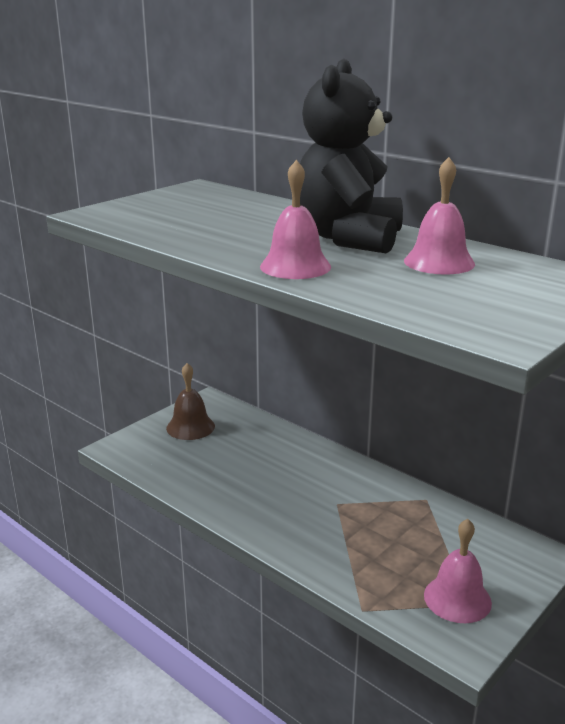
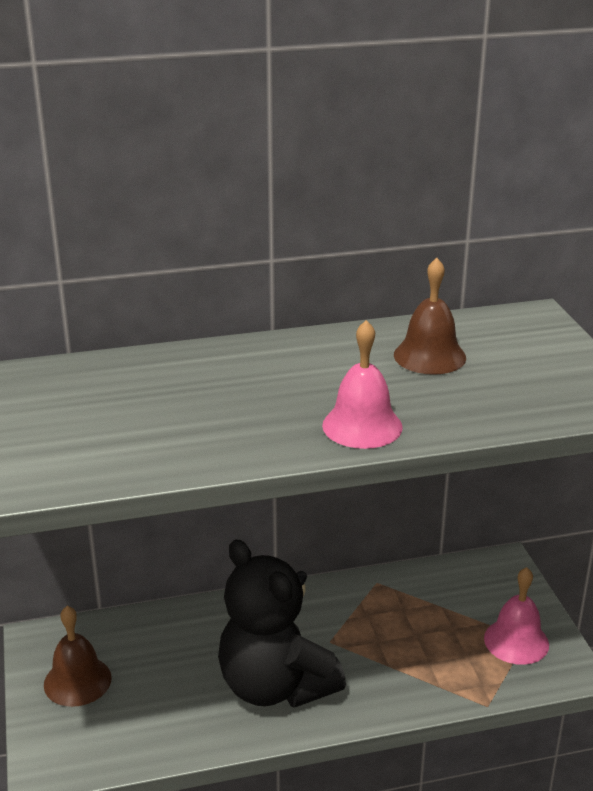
camera: 55 degrees left, 5 degrees up
(348, 238) = (313, 368): black teddy bear -> black teddy bear (275, 686)
(439, 262) = (429, 356): pink bell -> brown bell

